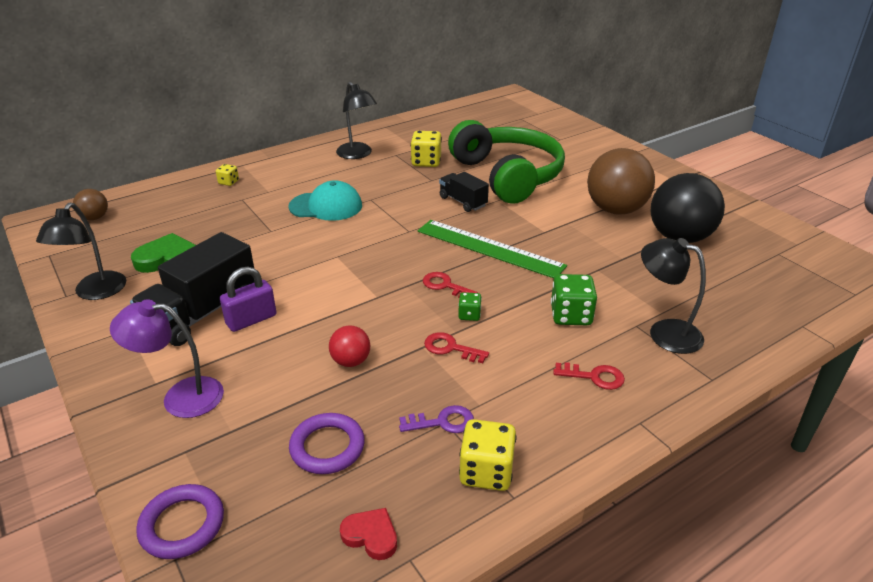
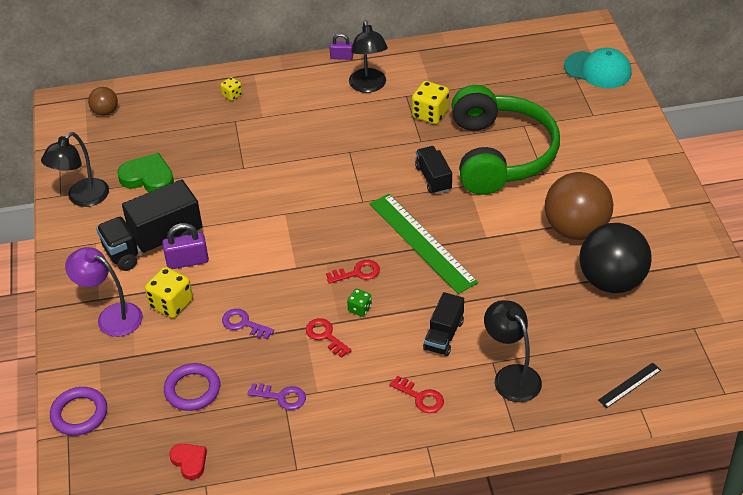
camera: 25 degrees right, 10 degrees up
(320, 141) = (341, 57): none -> purple padlock
(326, 206) = (304, 150): turquoise cap -> turquoise cap (598, 70)
(351, 361) = (243, 324): red ball -> purple key
(445, 286) = (357, 272): red key -> red key turned 105 degrees clockwise
(486, 472) = (289, 445): yellow dice -> yellow dice (171, 304)
(571, 315) = (443, 335): green dice -> black truck
(774, 310) = (629, 385): none -> black ruler

